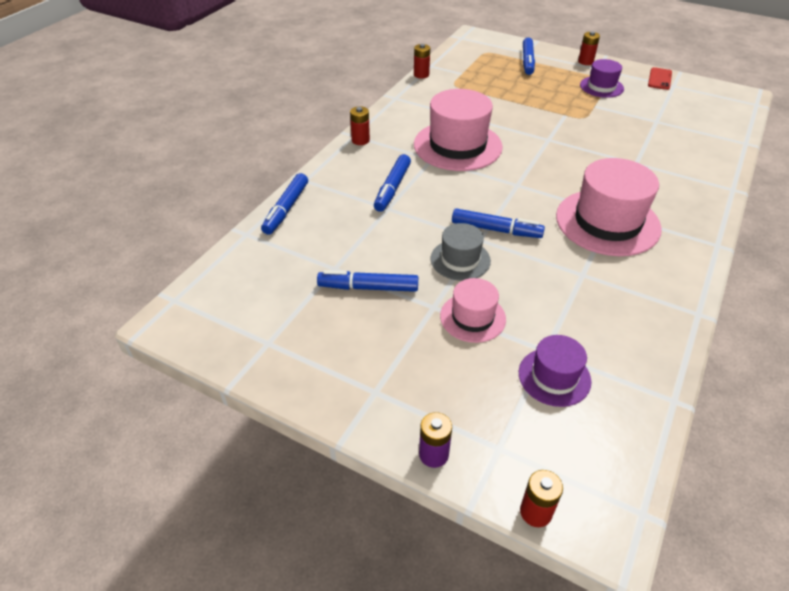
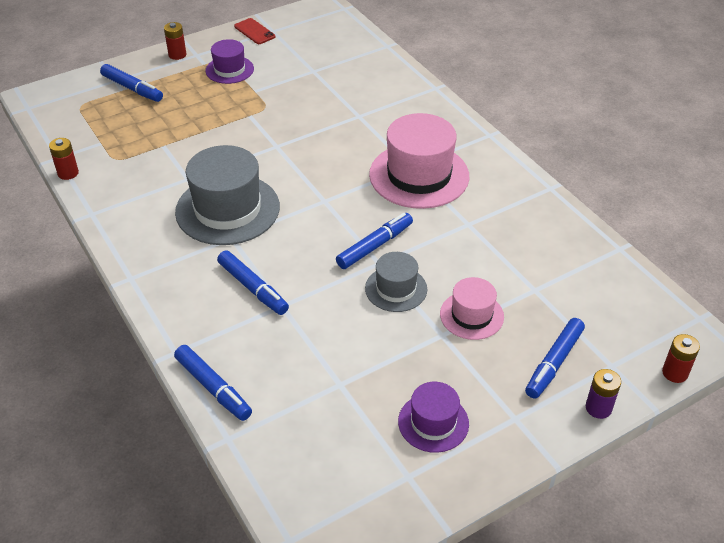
camera: 60 degrees left, 0 degrees up
(360, 140) = (145, 277): red battery -> none
(368, 288) = (386, 369): blue marker -> blue marker (554, 363)
(457, 146) = (227, 209): pink hat -> grey hat
(554, 377) = (563, 299): purple hat -> purple hat (433, 422)

